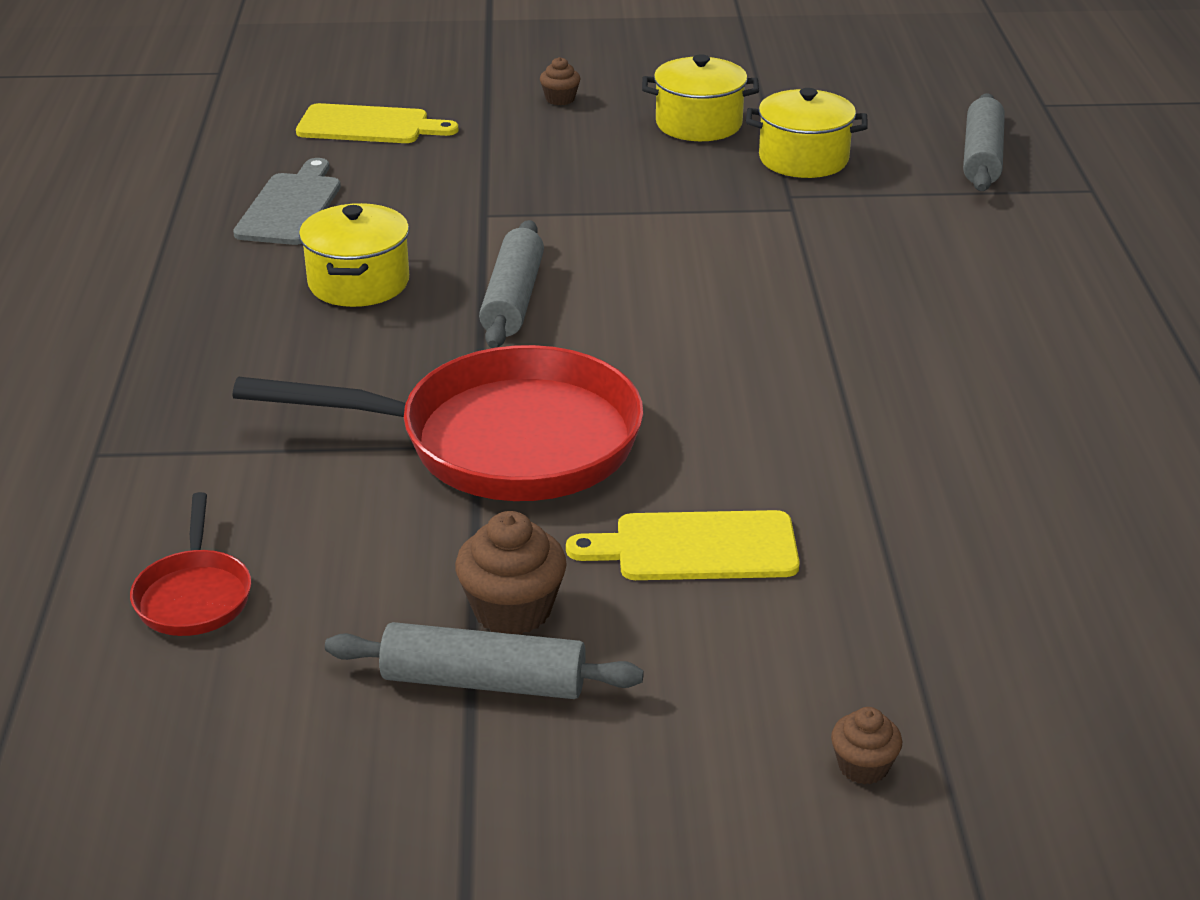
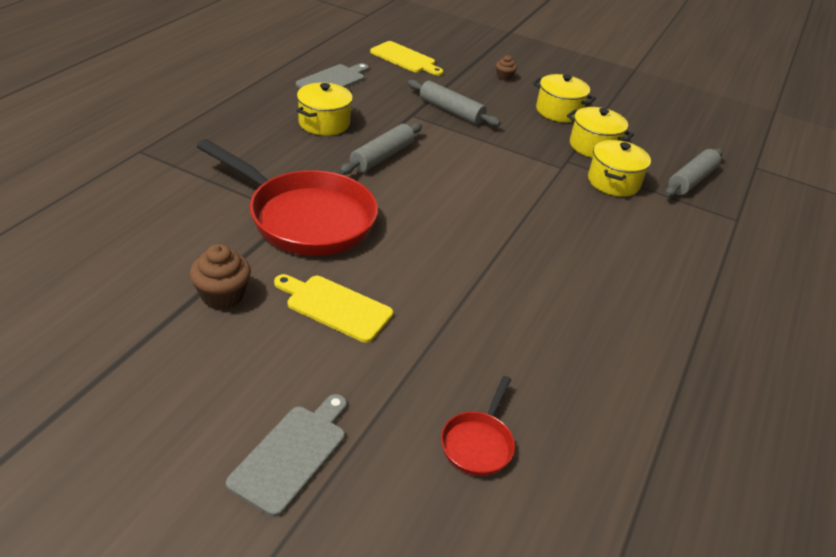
camera: 25 degrees right, 5 degrees up
(194, 596) = (106, 226): red pan -> red pan (478, 444)
(484, 681) = (173, 322): grey rolling pin -> grey rolling pin (451, 111)
(863, 766) = (292, 454): brown cupcake -> grey cutting board
(884, 202) = (613, 182): none -> yellow pot

